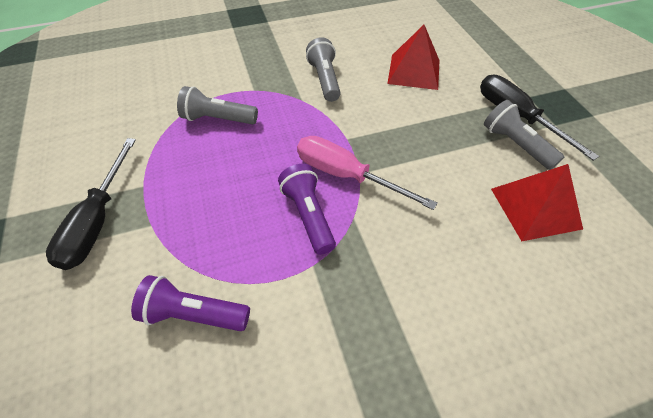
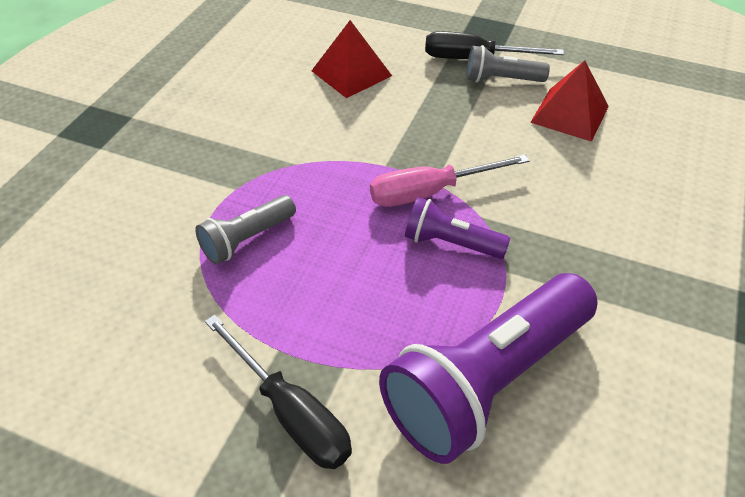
camera: 50 degrees left, 5 degrees down
(194, 314) = (487, 381): purple flashlight -> purple flashlight, size x2.02
(324, 80) = (288, 132): grey flashlight -> none

